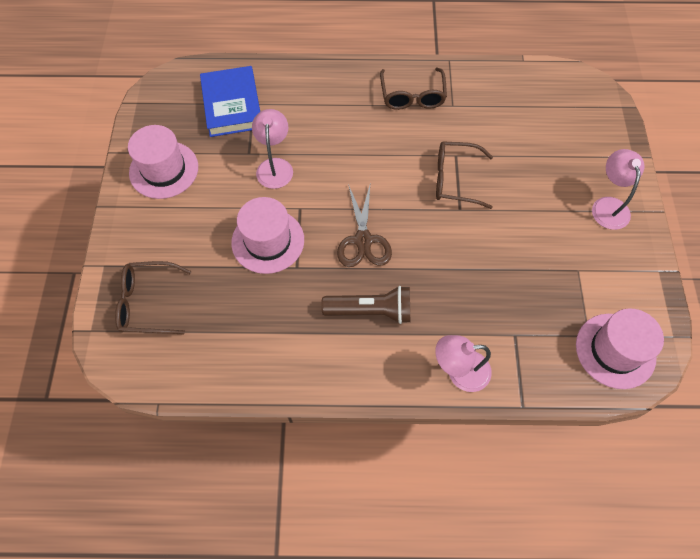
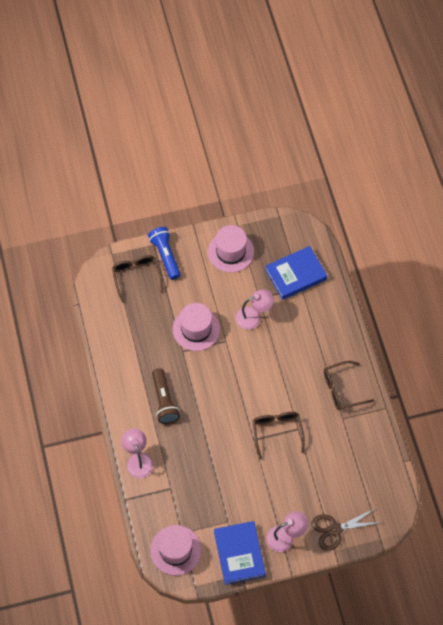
camera: 75 degrees right, 0 degrees up
(131, 254) = (165, 256): none -> blue flashlight
(363, 240) = (212, 385): brown scissors -> brown scissors (335, 529)
(628, 267) = (239, 554): none -> blue book

